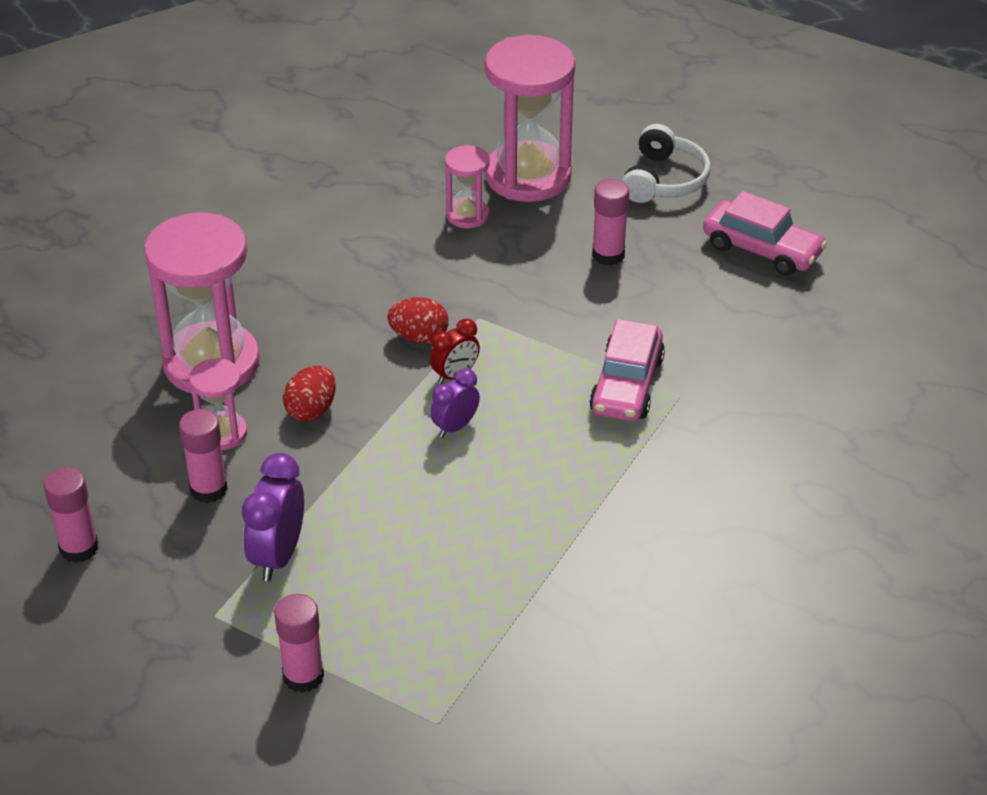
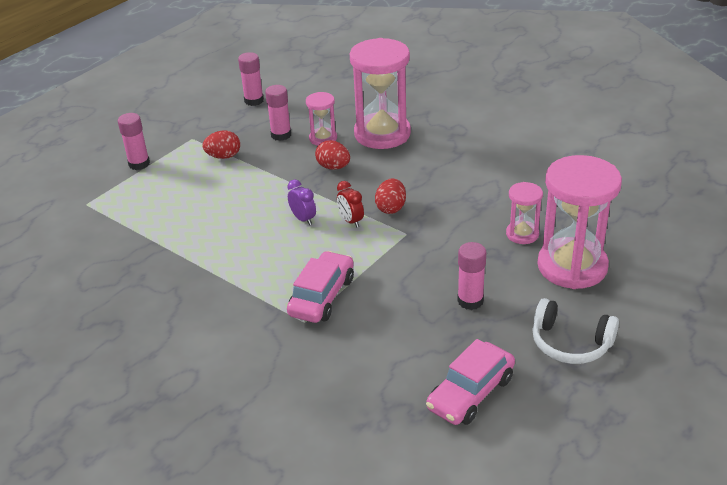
camera: 100 degrees right, 5 degrees down
(278, 555) = (223, 156): purple clock -> red egg
(626, 385) = (322, 296): pink car -> pink car turned 90 degrees clockwise

